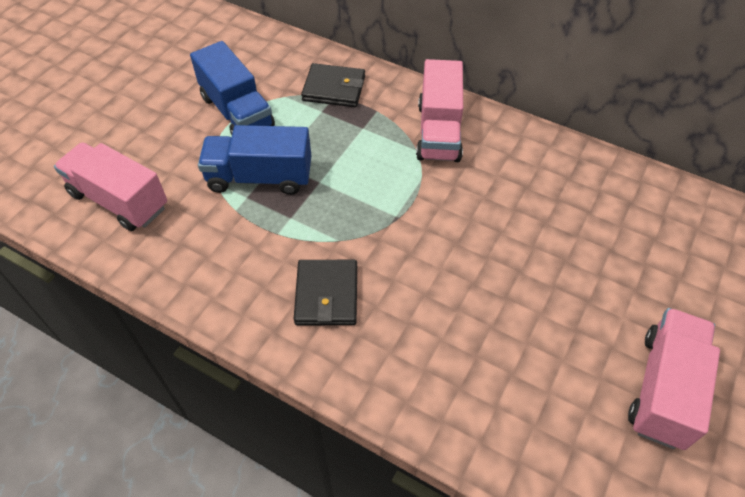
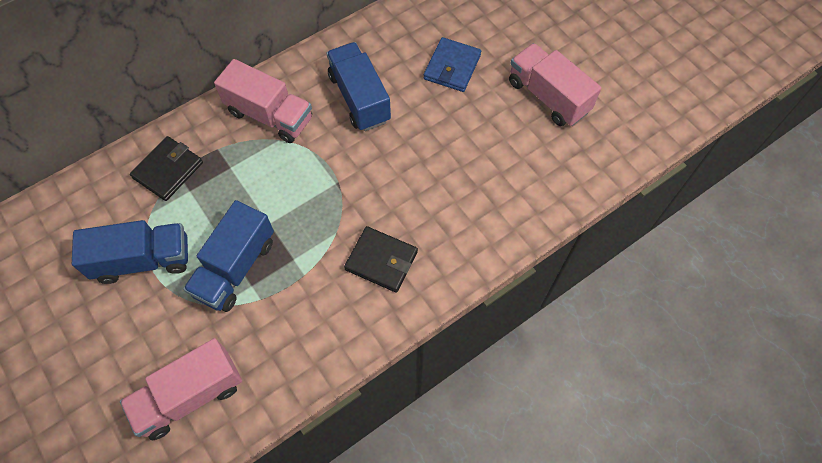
camera: 65 degrees left, 10 degrees up
(511, 193) = (359, 98): none -> blue truck
(620, 263) = (452, 67): none -> blue wallet

